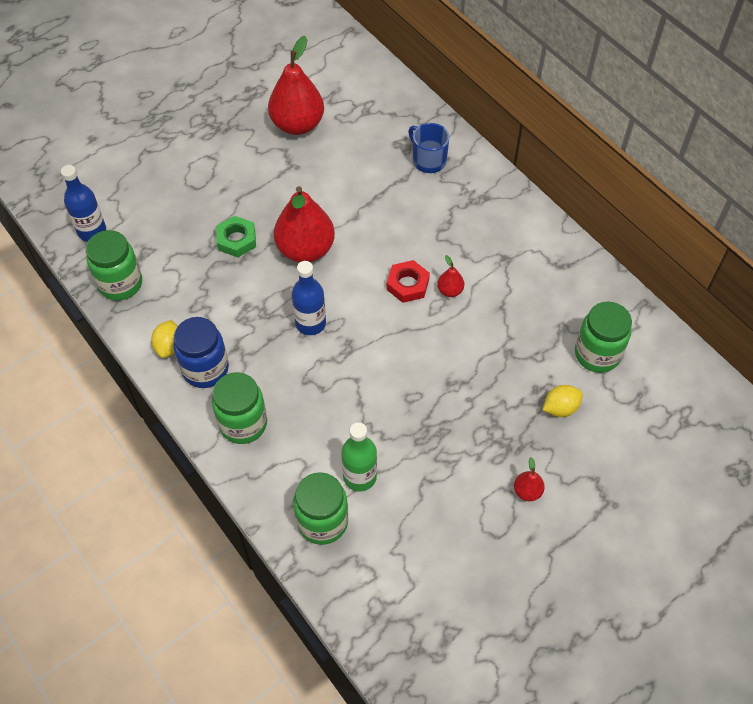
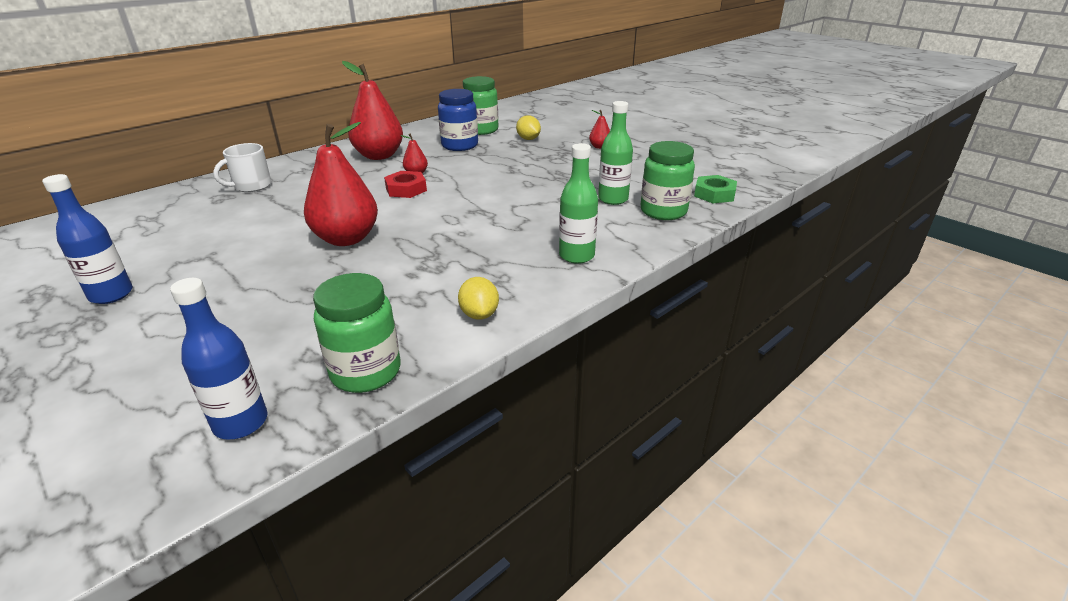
camera: 95 degrees left, 25 degrees down
(169, 346) = (479, 314): yellow lemon -> yellow lemon turned 75 degrees clockwise
(205, 369) = (511, 285): blue jar -> blue jar (460, 145)
(236, 240) = (315, 282): green nut -> green nut (714, 194)
(243, 424) = (576, 256): green jar -> green bottle
(297, 124) = (137, 257): red pear -> red pear (379, 156)
(310, 323) = (448, 230): blue bottle -> blue bottle (111, 295)
(428, 160) = (251, 186): blue mug -> white mug

